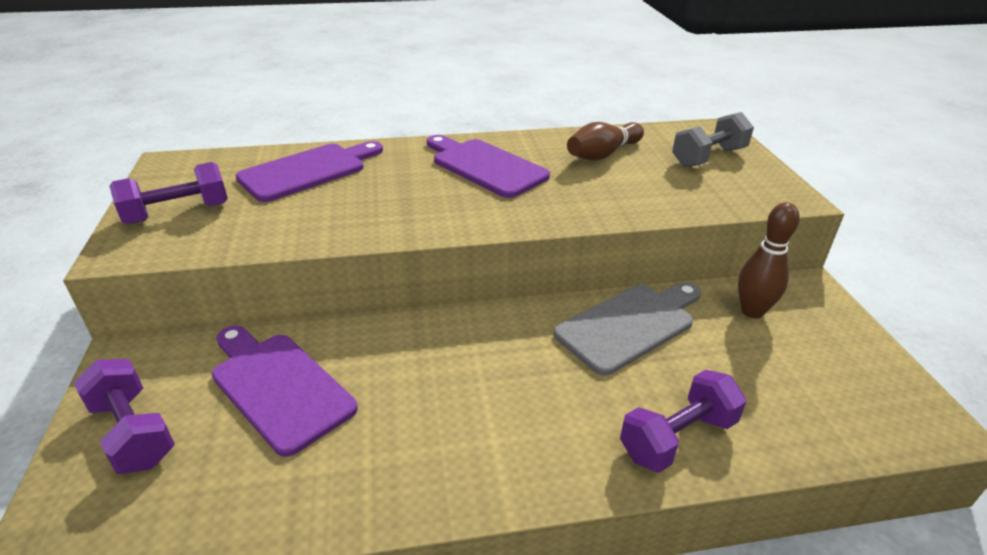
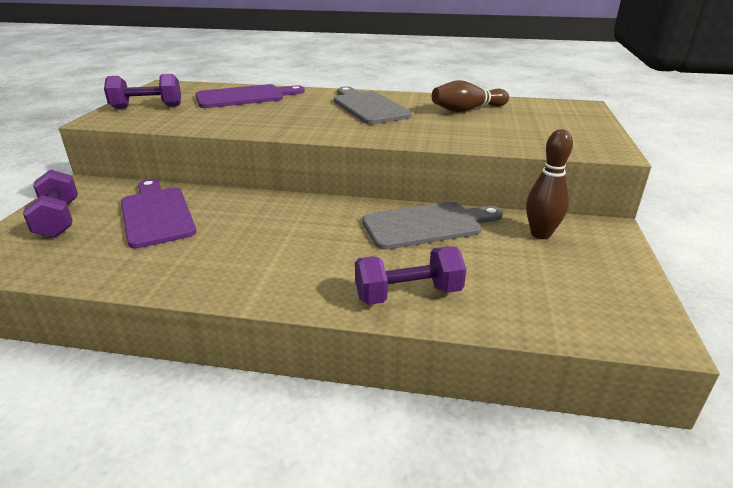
camera: 20 degrees right, 5 degrees down
(485, 166) = (368, 107): purple cutting board -> grey cutting board
(708, 157) = (556, 120): grey dumbbell -> none

